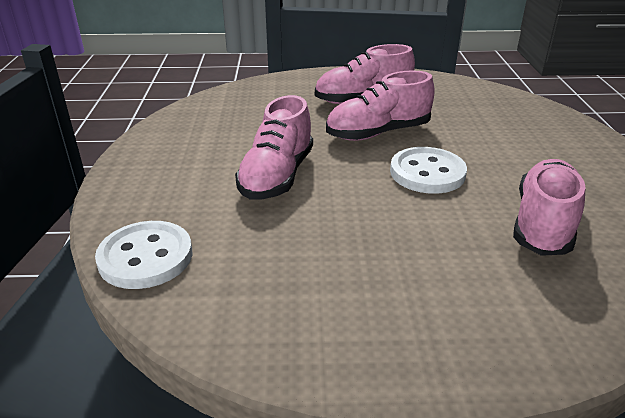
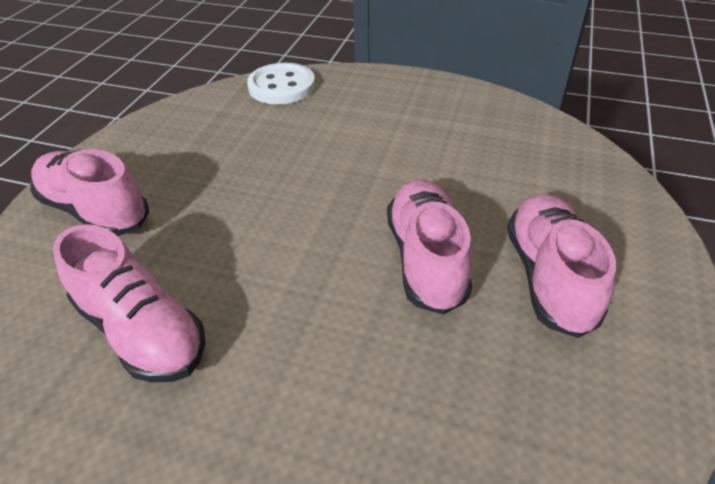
camera: 110 degrees right, 10 degrees up
(277, 176) = (358, 157): pink shoe -> pink shoe (95, 211)
(427, 173) = (303, 271): white button -> none

